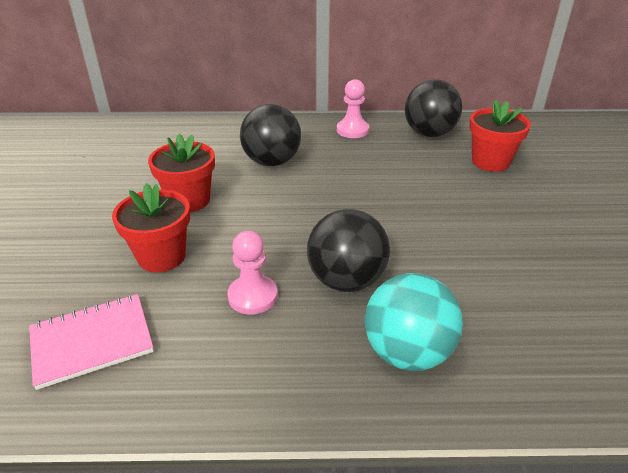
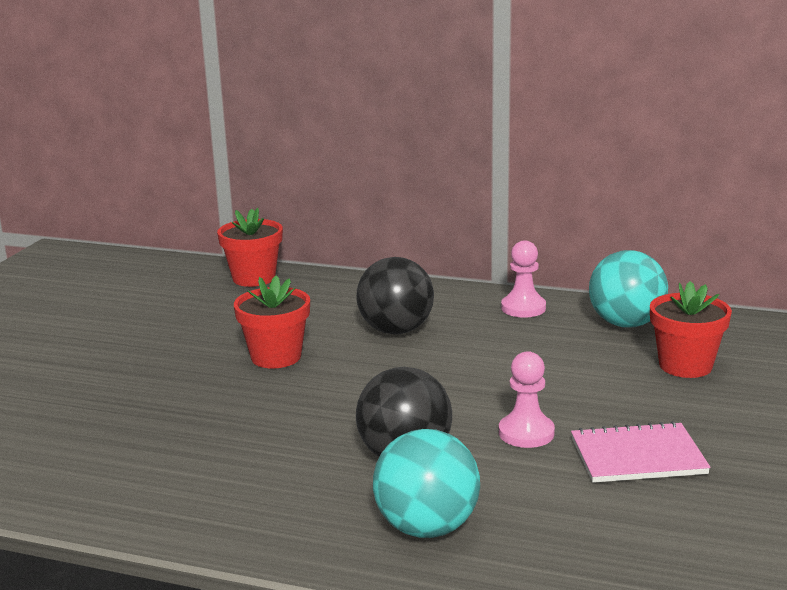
camera: 20 degrees right, 15 degrees down
(92, 341) = (115, 463): pink notebook -> pink notebook (637, 456)
(161, 256) = (218, 404): red flower pot -> red flower pot (254, 278)
(252, 296) = (293, 453): pink pawn -> pink pawn (526, 433)
(429, 134) = (626, 324): black ball -> turquoise ball

